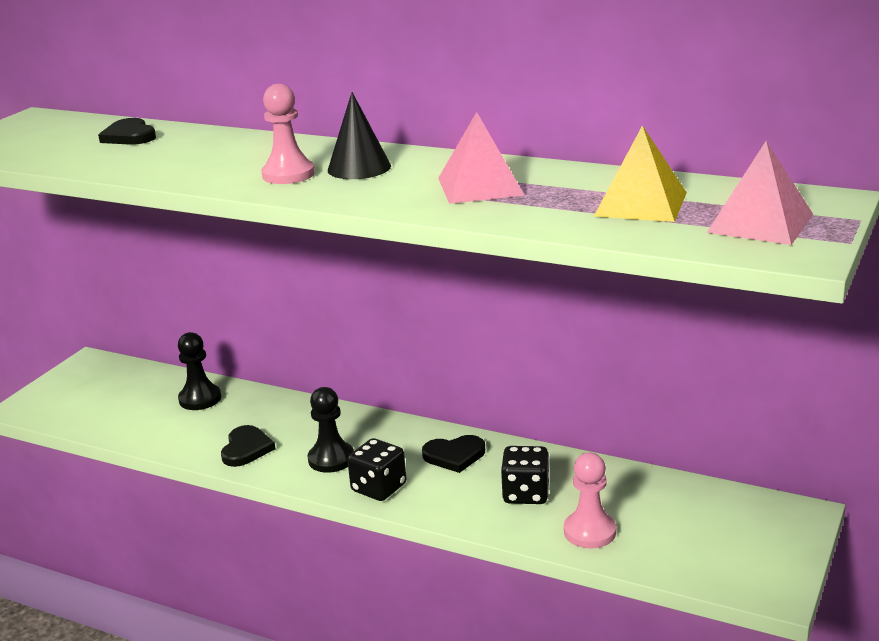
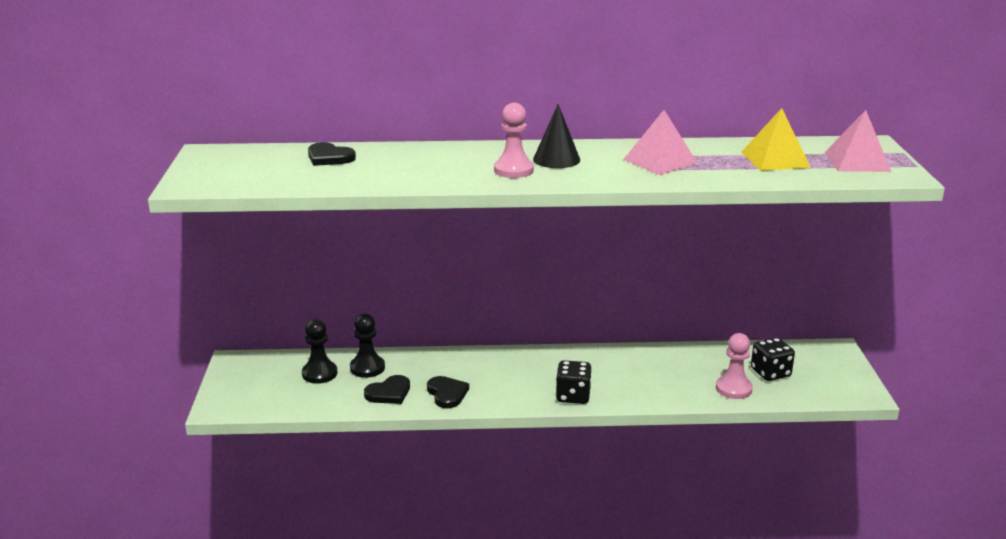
camera: 30 degrees left, 0 degrees up
(331, 459) = (518, 386): black pawn -> black pawn (319, 373)
(454, 455) = (600, 364): black heart -> black heart (389, 393)
(526, 494) = (671, 376): black dice -> black dice (770, 373)

